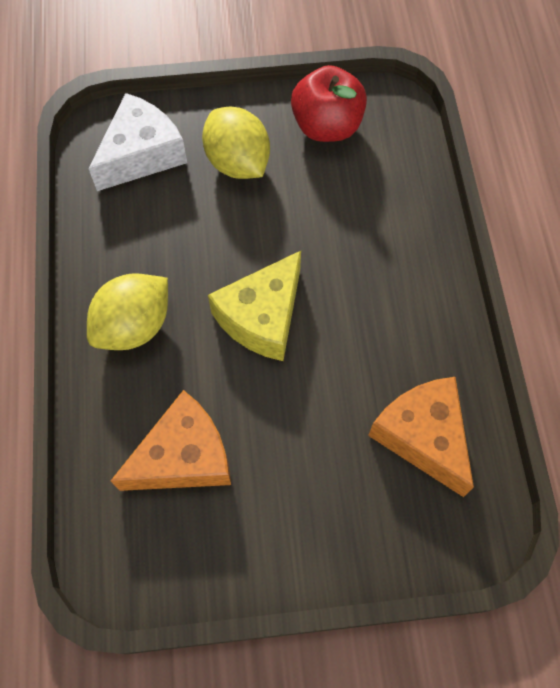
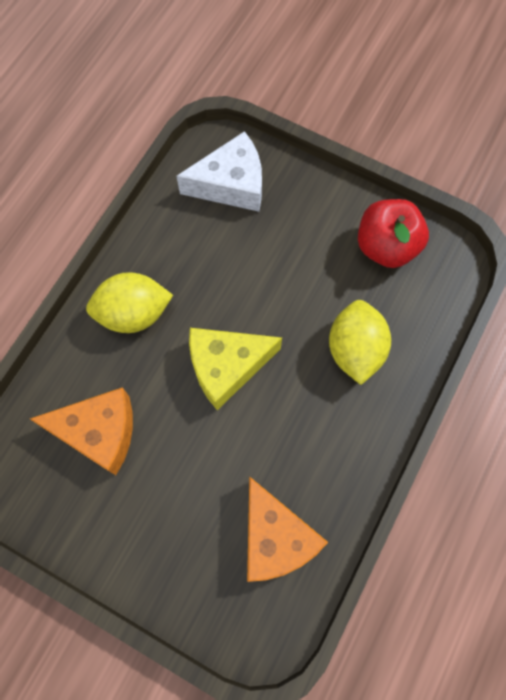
camera: 35 degrees right, 5 degrees up
(237, 162) = (296, 234): yellow lemon -> yellow lemon (355, 349)
(423, 436) = (275, 537): orange cheese -> orange cheese turned 150 degrees clockwise

